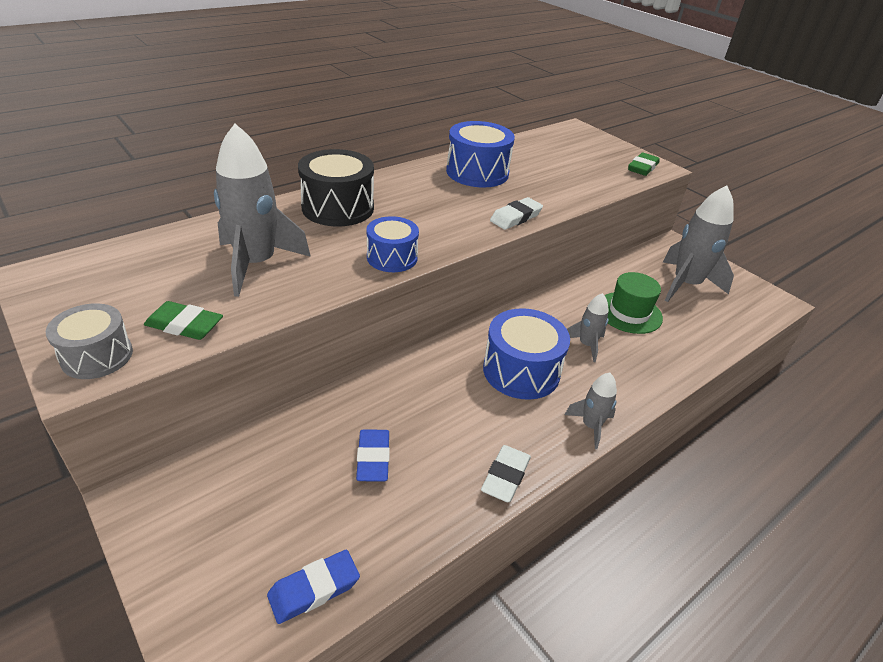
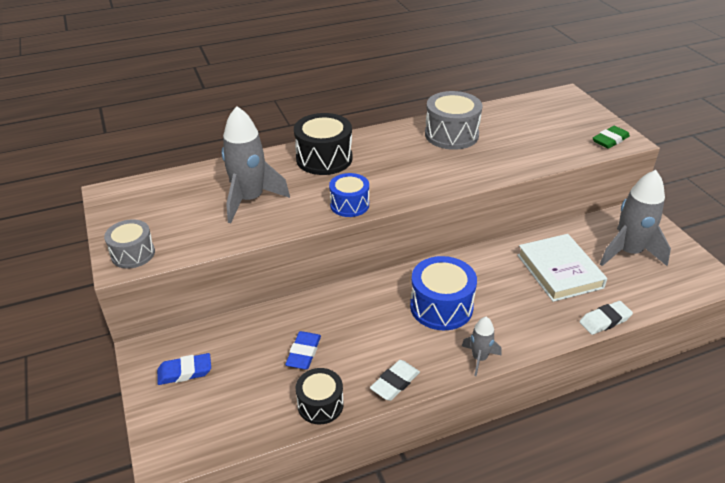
camera: 20 degrees right, 0 degrees up
(184, 325) = (190, 240): green eraser -> none
(314, 589) = (237, 428): blue eraser -> blue eraser (185, 372)
(421, 527) = (320, 405): none -> black drum
(477, 172) = (451, 135): blue drum -> grey drum
(515, 217) = (465, 179): white eraser -> white eraser (604, 320)
(586, 345) = (507, 294): grey rocket -> none
(629, 312) = (559, 271): green hat -> white book

